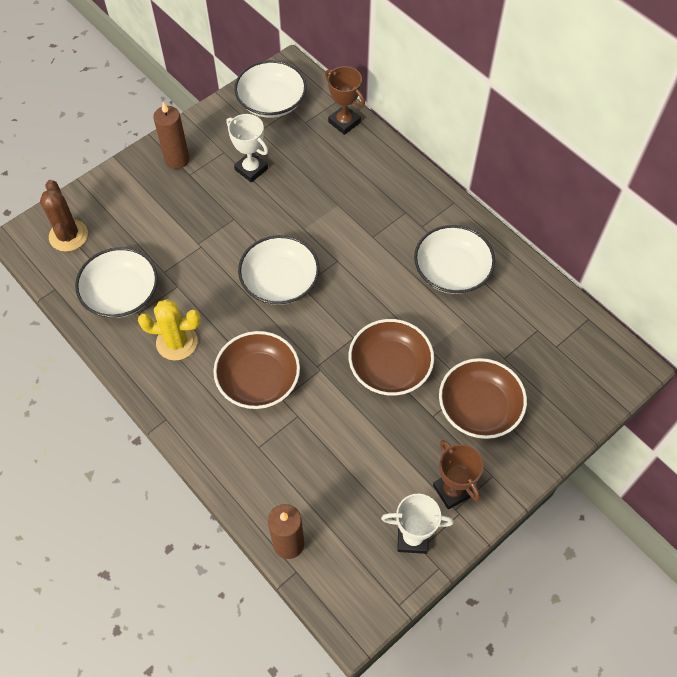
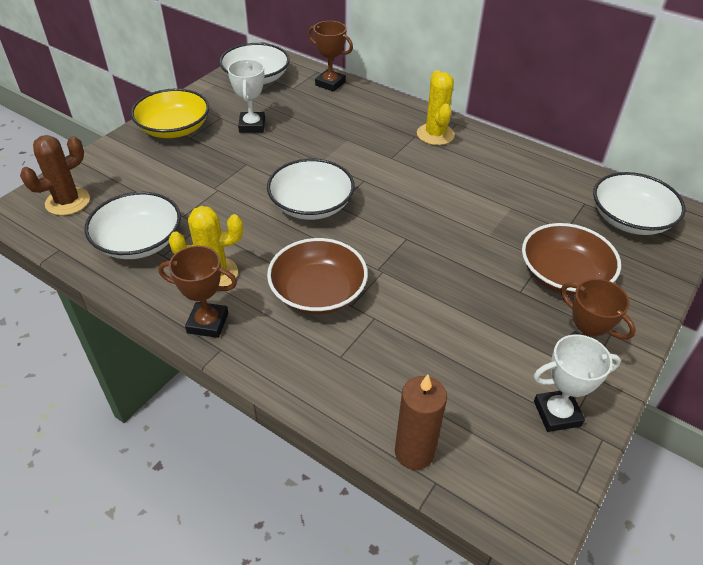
camera: 15 degrees left, 15 degrees down
(68, 235) = (68, 202): brown cactus -> brown cactus turned 75 degrees clockwise
(161, 391) = (208, 323): none -> brown trophy
(177, 160) = (174, 128): brown candle -> yellow bowl
(251, 169) = (252, 126): white trophy -> white trophy turned 60 degrees clockwise
(390, 367) = (455, 257): brown bowl -> none
(426, 214) = (435, 134): none -> yellow cactus
(452, 271) = (479, 171): white bowl -> white bowl (630, 219)

